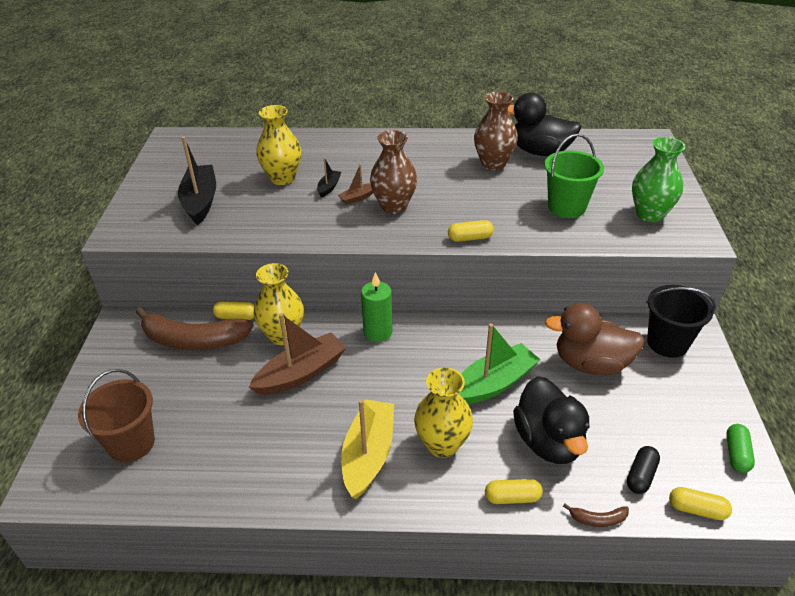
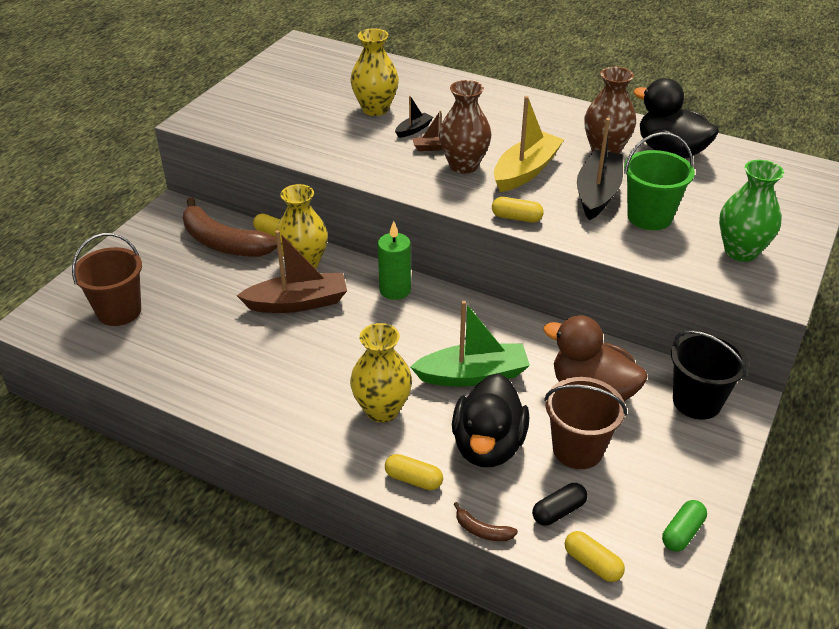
camera: 25 degrees right, 0 degrees up
(200, 201) = (284, 111): black boat -> black boat (597, 193)
(368, 454) = (308, 393): yellow boat -> yellow boat (526, 171)
(616, 416) = (577, 449): none -> brown bucket

